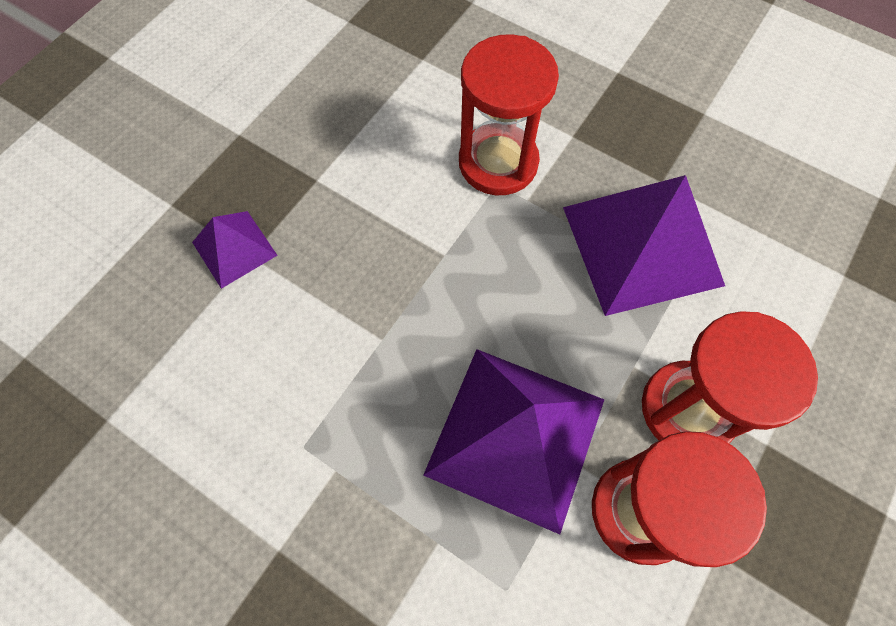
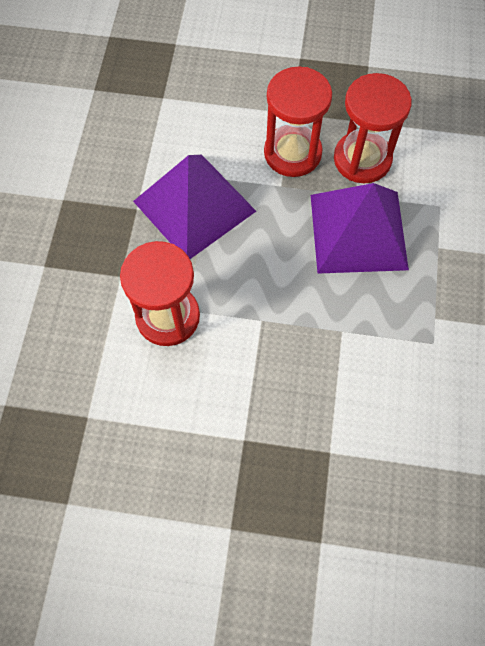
camera: 115 degrees left, 0 degrees up
(234, 248) = (330, 467): purple pyramid -> none

